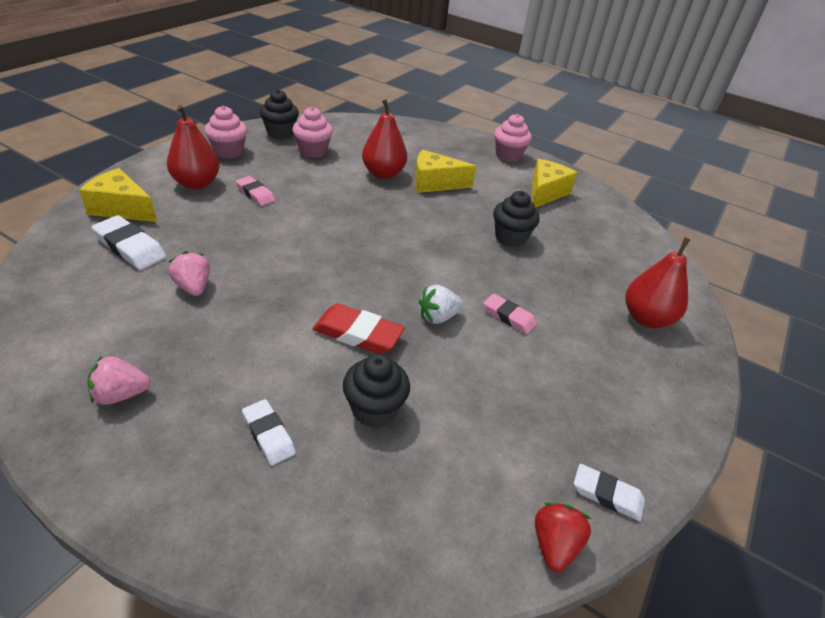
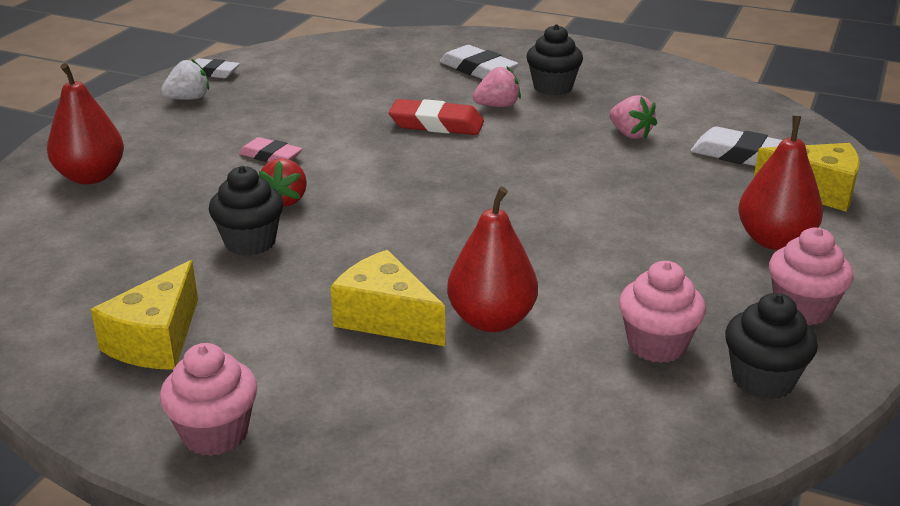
camera: 175 degrees right, 10 degrees down
(121, 394) = (606, 73): pink strawberry -> pink strawberry (497, 106)
(255, 194) = (673, 240): pink eraser -> none
(268, 435) = (478, 69): white eraser -> white eraser, size x1.52
(374, 409) = (401, 87): black cupcake -> black cupcake (553, 87)
(434, 183) = (386, 318): yellow cheese -> yellow cheese turned 135 degrees counterclockwise
(438, 317) = (354, 146): white strawberry -> white strawberry (188, 99)
(554, 544) = (260, 54): red strawberry -> red strawberry (286, 200)

